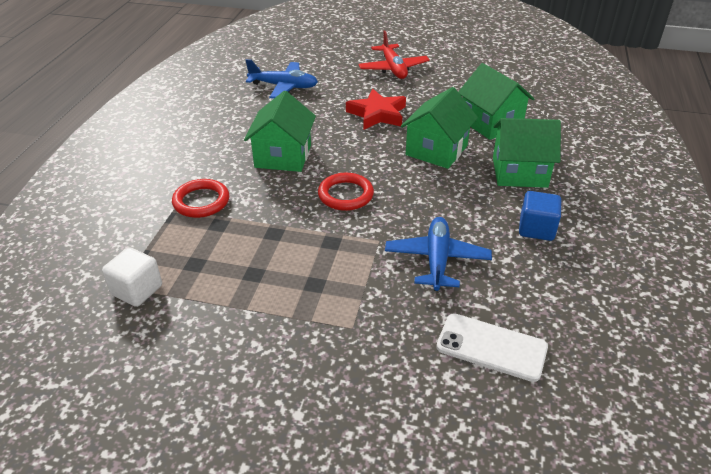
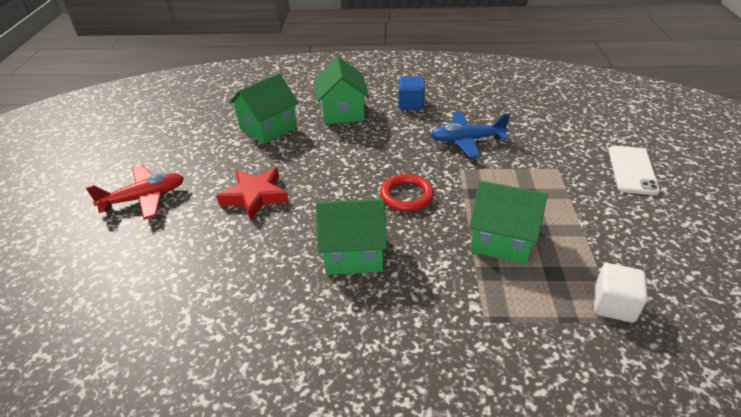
camera: 100 degrees left, 0 degrees up
(201, 201) = (461, 300): red ring -> none
(283, 86) = (182, 291): blue plane -> none
(436, 150) = (319, 153): green house -> green house (502, 239)
(491, 347) = (532, 115): white phone -> white phone (632, 170)

